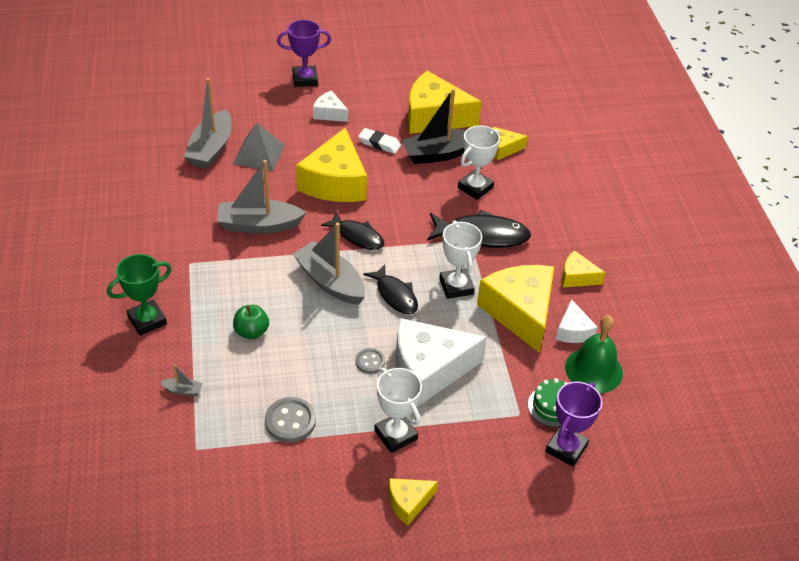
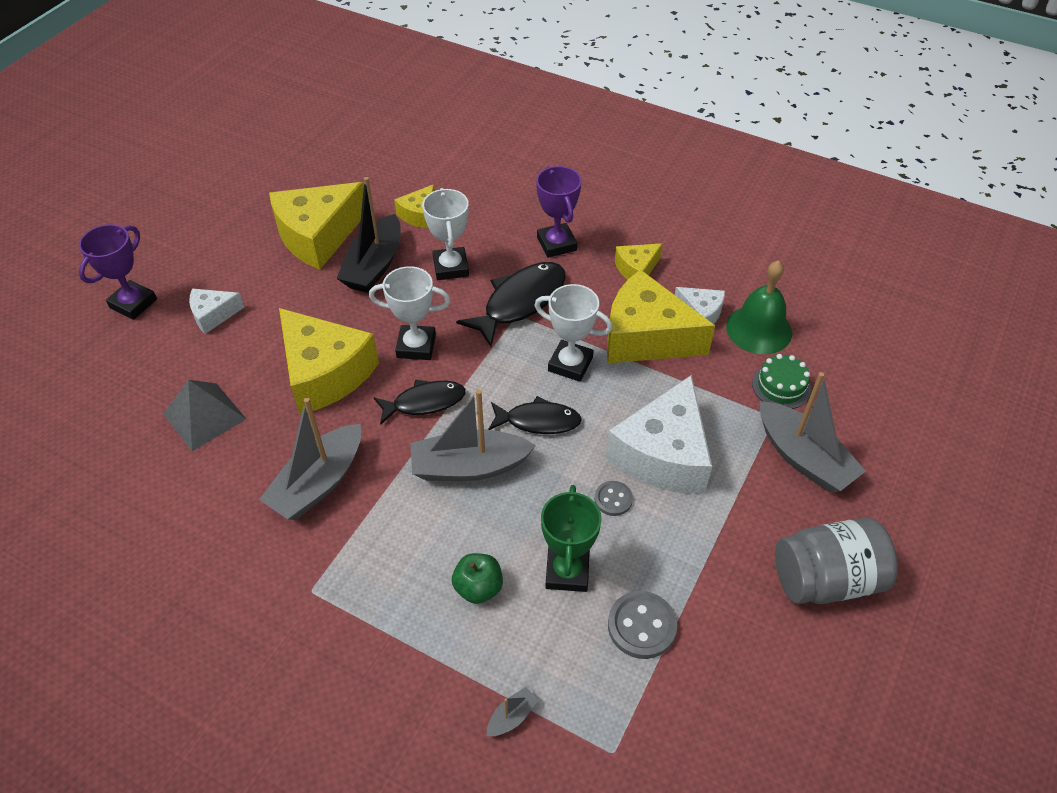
camera: 50 degrees left, 5 degrees up
(147, 320) = (364, 694): green trophy -> green trophy (567, 572)
(211, 149) = (142, 458): grey boat -> grey boat (803, 458)
(379, 143) = (307, 302): white eraser -> none
(396, 435) = (729, 536): white trophy -> white trophy (416, 346)
(408, 503) = (826, 579): yellow cheese -> grey jar
(566, 448) = (838, 408): purple trophy -> purple trophy (556, 244)

